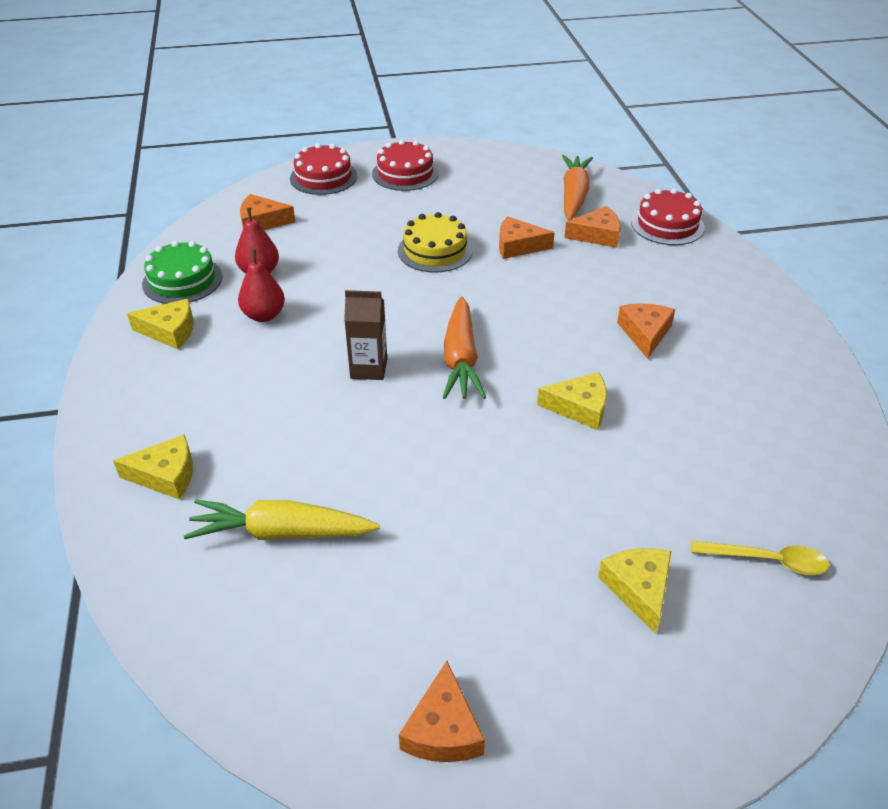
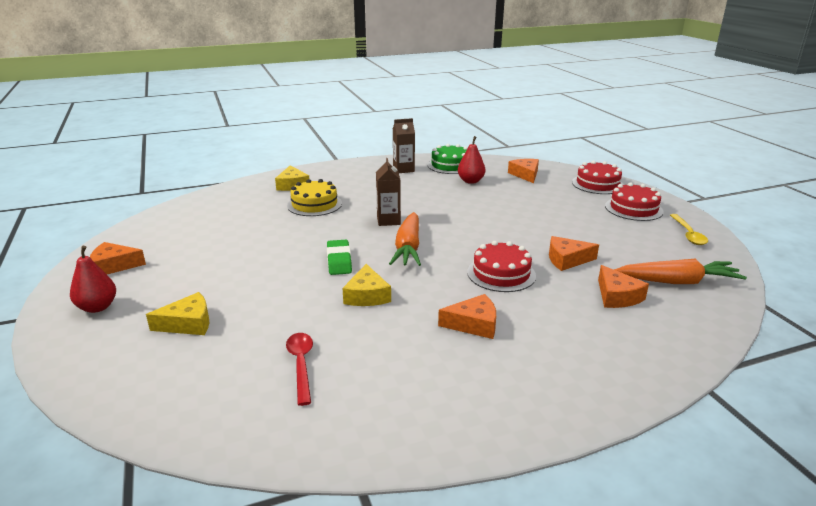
camera: 80 degrees right, 15 degrees down
(170, 331) = (403, 169): yellow cheese -> brown carton
(264, 315) = (428, 188): red pear -> red pear (97, 307)
(281, 532) = (251, 214): yellow carrot -> none
(435, 250) = (534, 228): yellow cake -> yellow cake (314, 204)
(461, 359) = (408, 248): orange carrot -> orange carrot turned 75 degrees counterclockwise
(484, 427) = (339, 261): none -> green eraser
(518, 246) = (567, 260): orange cheese -> orange cheese turned 90 degrees counterclockwise
(667, 225) = (675, 337): red cake -> red cake (501, 274)
(724, 471) = (301, 365): none -> red spoon
(767, 560) = (201, 384): yellow spoon -> yellow spoon (688, 234)

